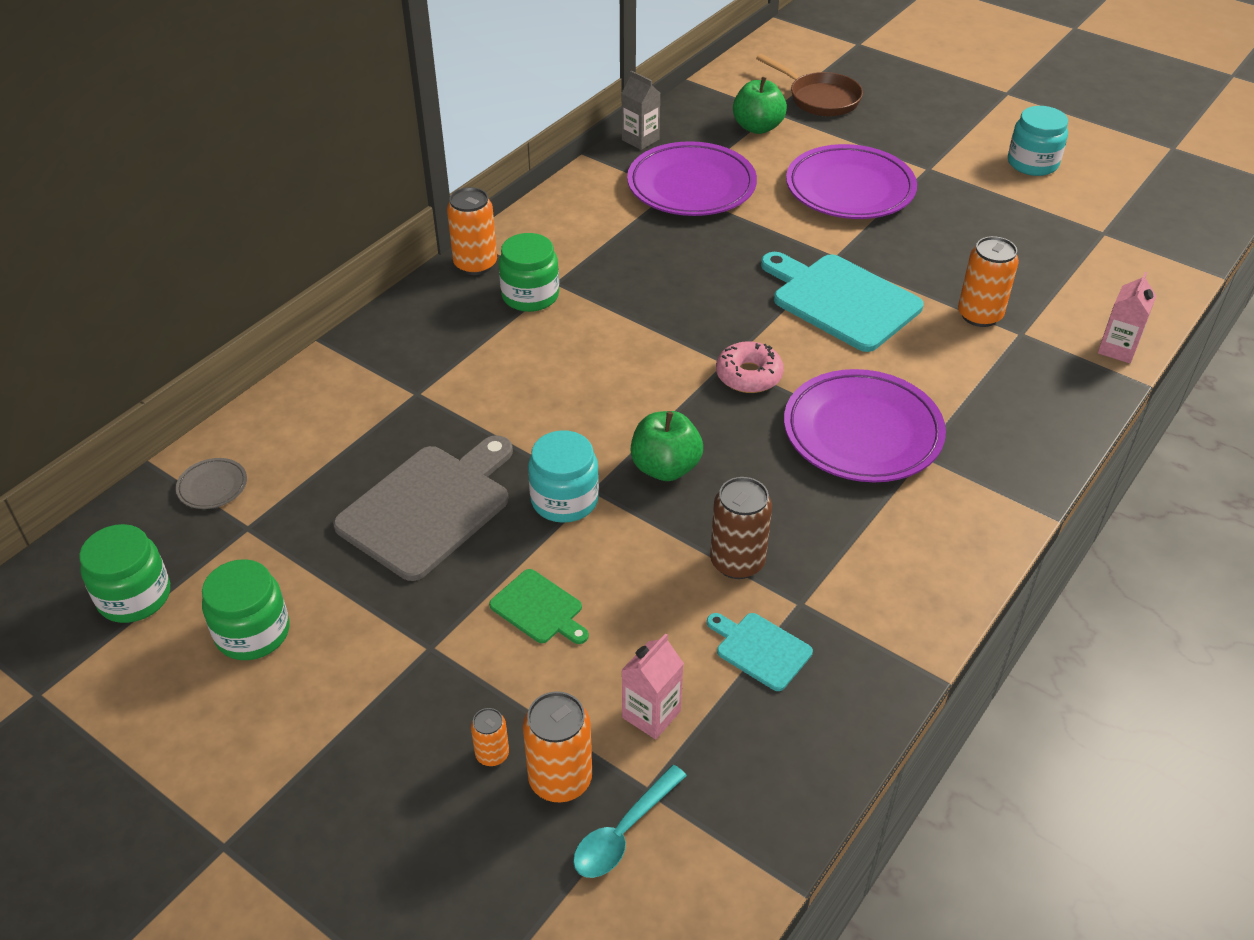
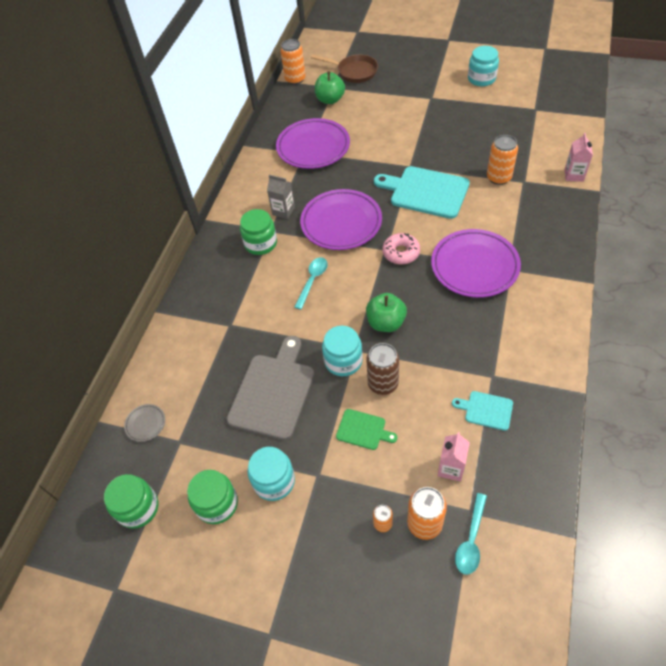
camera: 15 degrees left, 10 degrees up
(357, 632) = (274, 481): none -> turquoise jar
(475, 264) = (220, 234): orange can -> orange can (295, 79)
(581, 372) = (312, 281): none -> turquoise spoon
(640, 140) = (271, 127): grey carton -> grey carton (283, 211)
(737, 562) = (450, 364): brown can -> brown can (383, 383)
(850, 189) = (397, 123): purple plate -> purple plate (341, 223)

